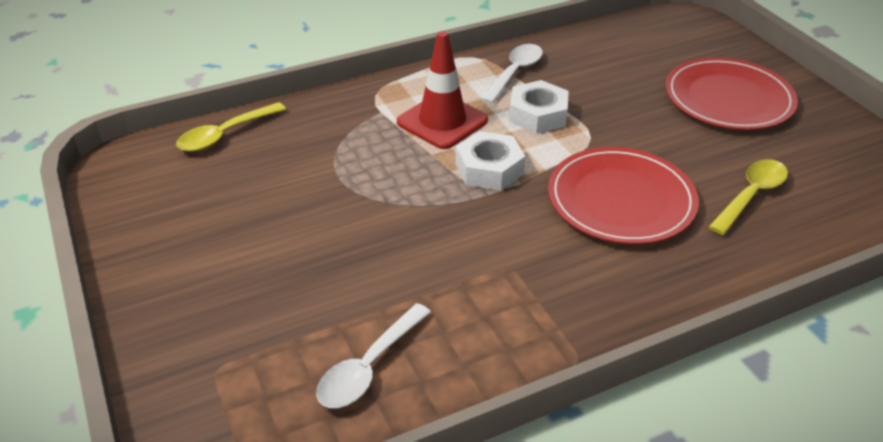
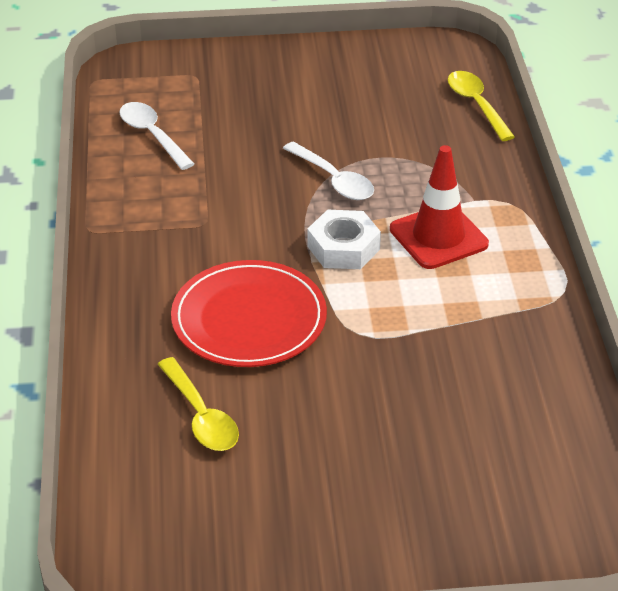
camera: 110 degrees right, 0 degrees up
(514, 73) = (514, 315): white spoon -> white spoon (334, 180)
(538, 114) = (420, 308): white nut -> none
(728, 98) = (380, 484): red plate -> none

